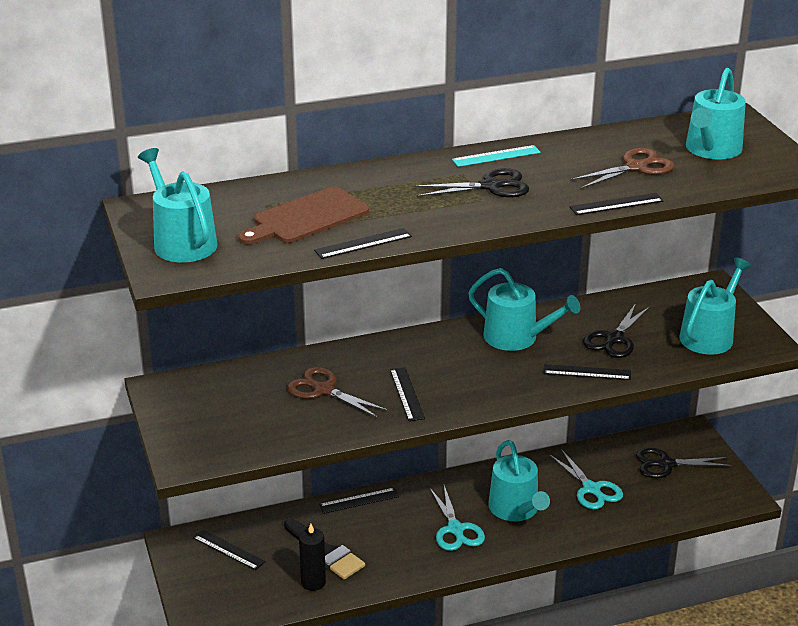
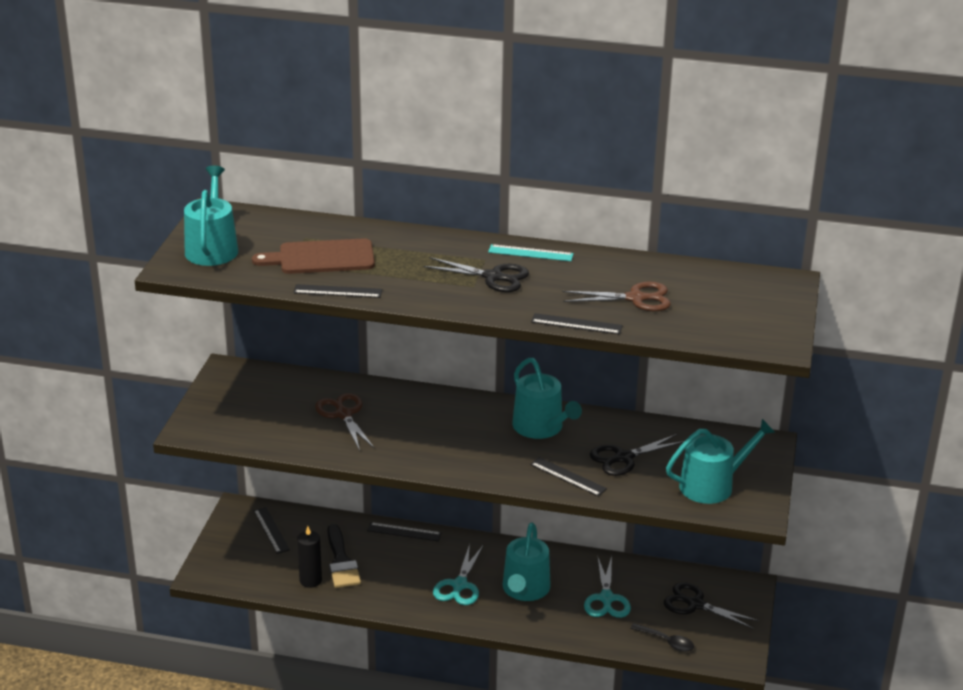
camera: 30 degrees right, 0 degrees up
(406, 394) = (403, 440): black ruler -> none
(674, 505) = (666, 641): none -> black spoon
(711, 150) = (724, 304): turquoise watering can -> none

